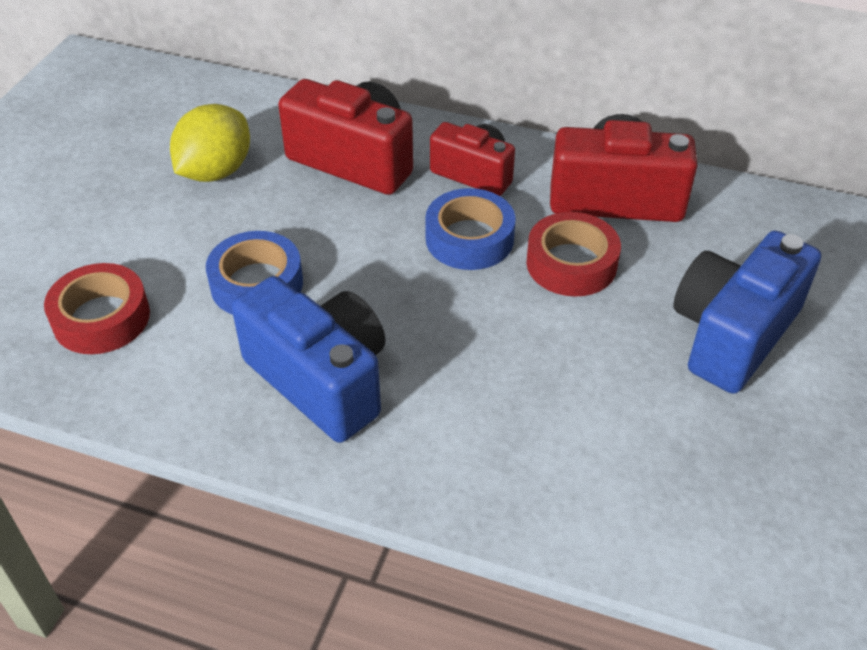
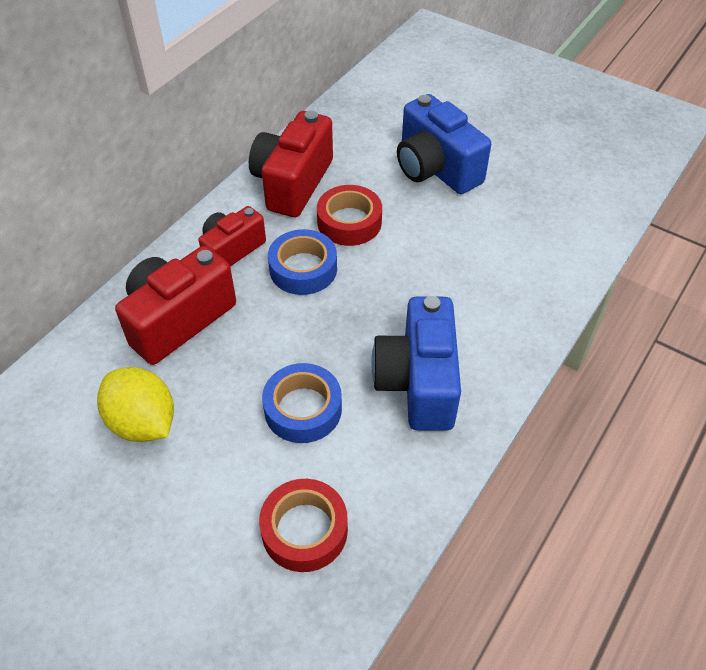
camera: 75 degrees left, 5 degrees up
(320, 380) = (418, 382): blue camera -> blue camera turned 60 degrees counterclockwise

